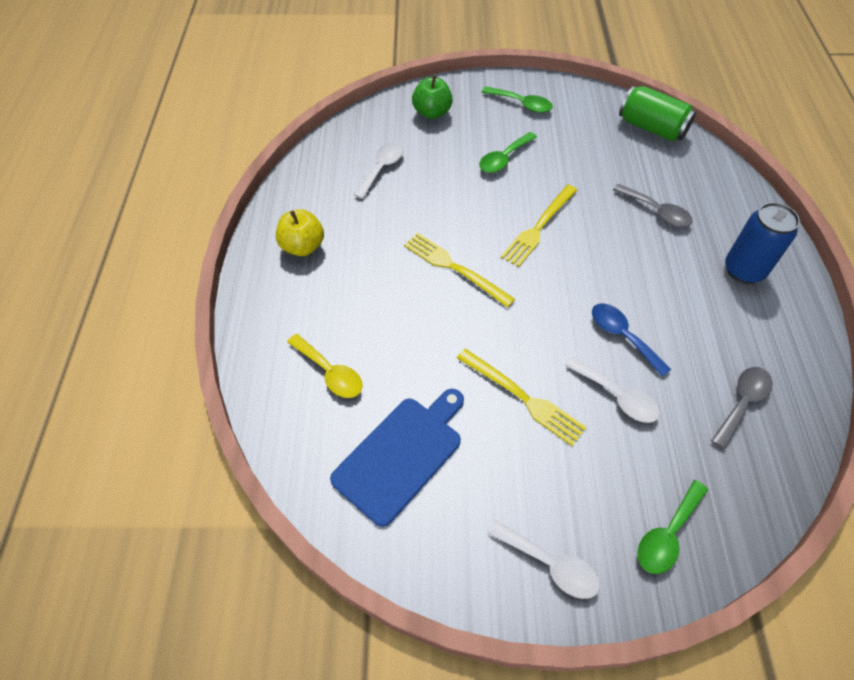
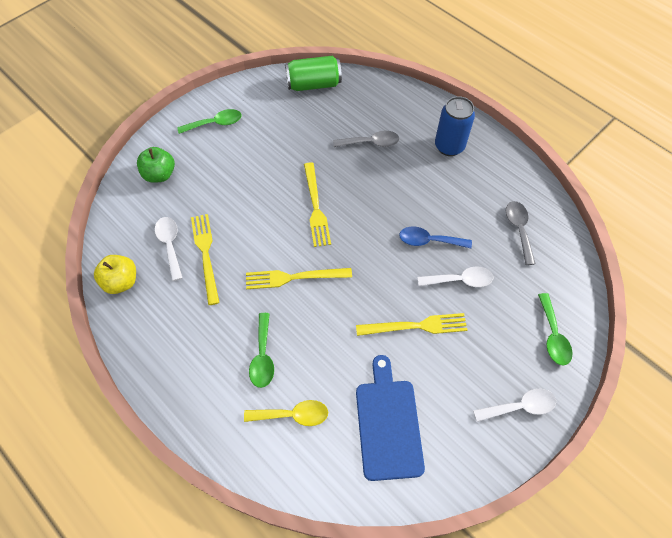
camera: 45 degrees left, 5 degrees up
(302, 246) = (178, 347): yellow apple -> yellow apple (121, 282)
(401, 196) = (206, 254): none -> yellow fork
(504, 159) = (245, 174): green spoon -> green spoon (263, 356)

